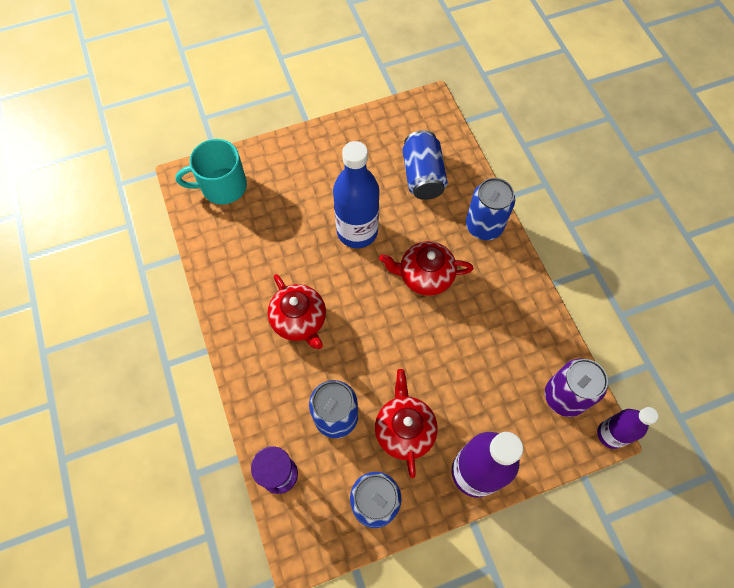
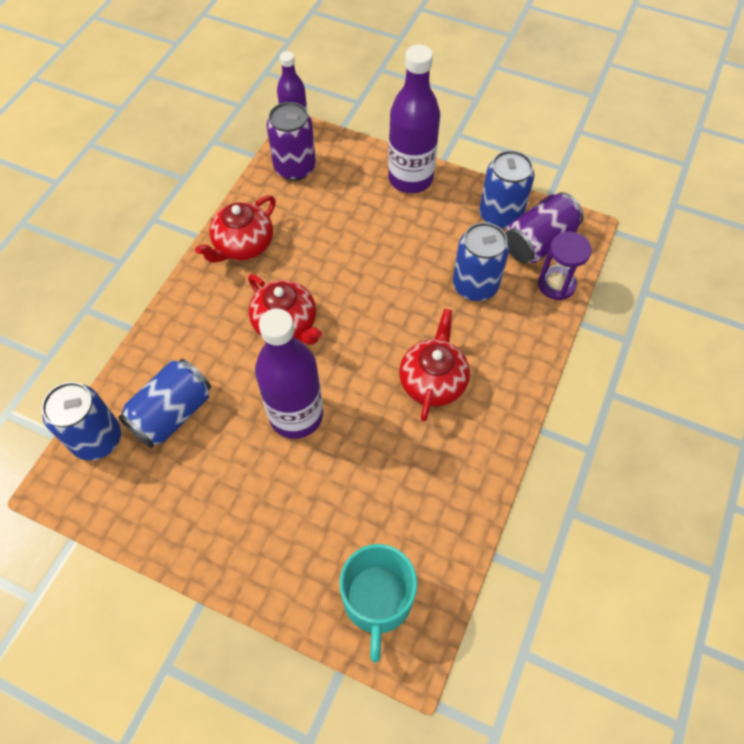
camera: 135 degrees left, 5 degrees down
(222, 186) = (377, 600): turquoise mug -> turquoise mug turned 60 degrees clockwise
(324, 504) = (538, 242): none -> purple can
(357, 231) = (296, 415): blue bottle -> purple bottle
(404, 429) = (431, 238): red teapot -> red teapot (243, 245)
(484, 226) = (185, 319): blue can -> blue can (97, 439)

